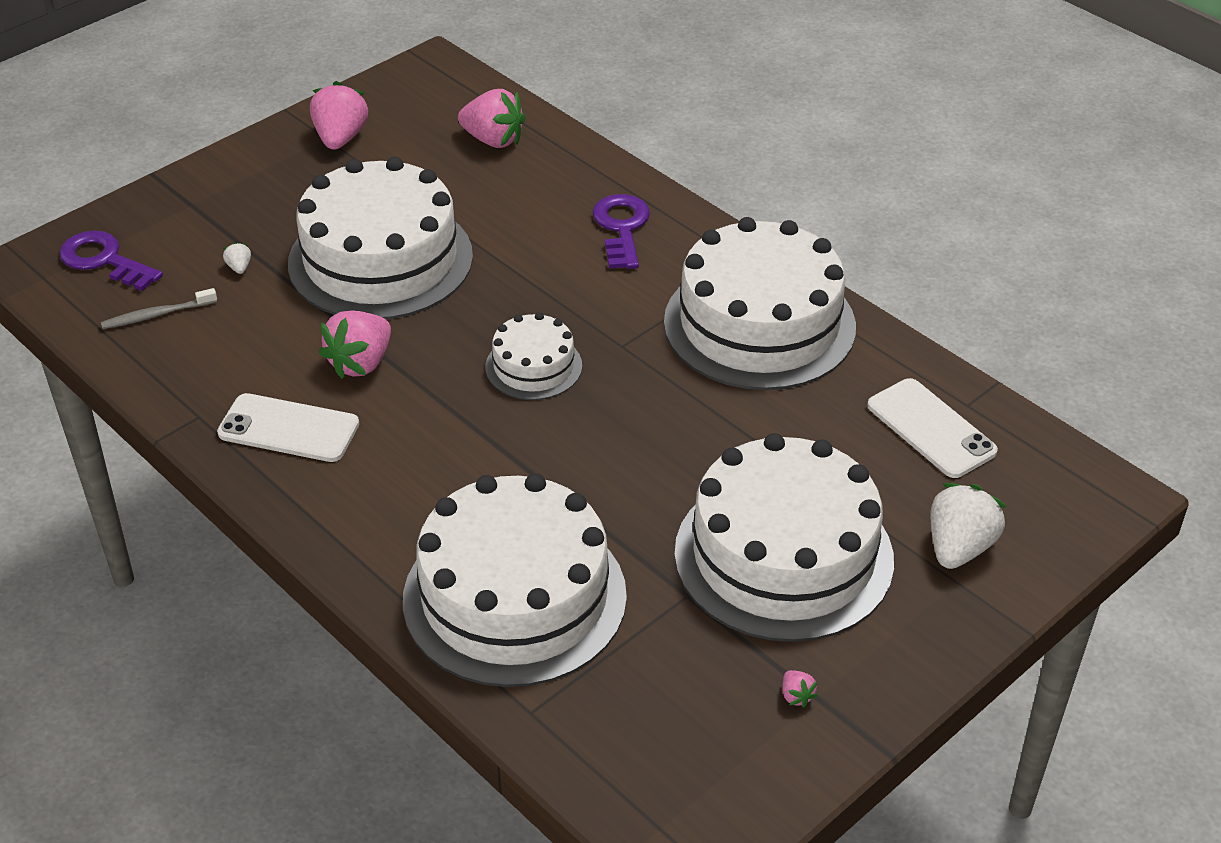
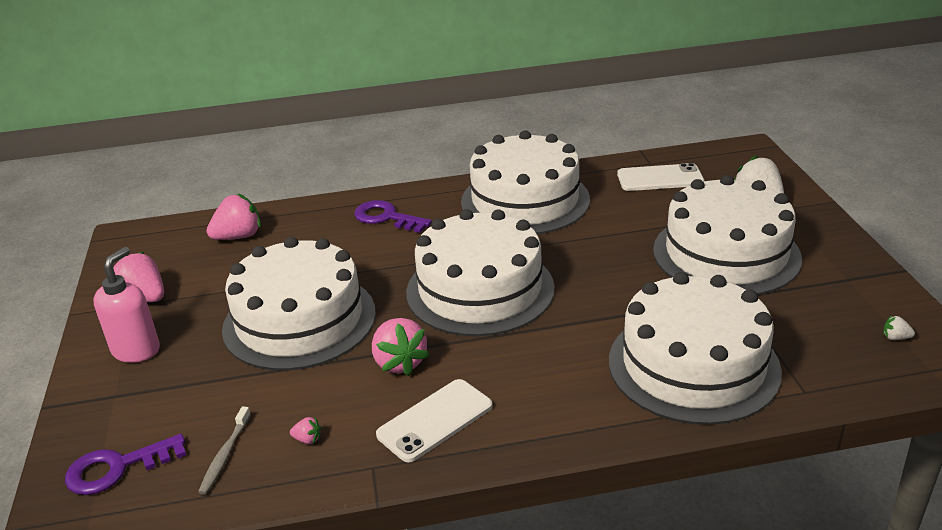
camera: 55 degrees left, 10 degrees down
(239, 267) = (223, 392): white strawberry -> white strawberry (895, 338)
(261, 180) = (136, 350): none -> pink soap dispenser
(533, 366) = (480, 289): white cake -> white cake, size x2.03
(796, 696) = (843, 285): pink strawberry -> pink strawberry (308, 439)

